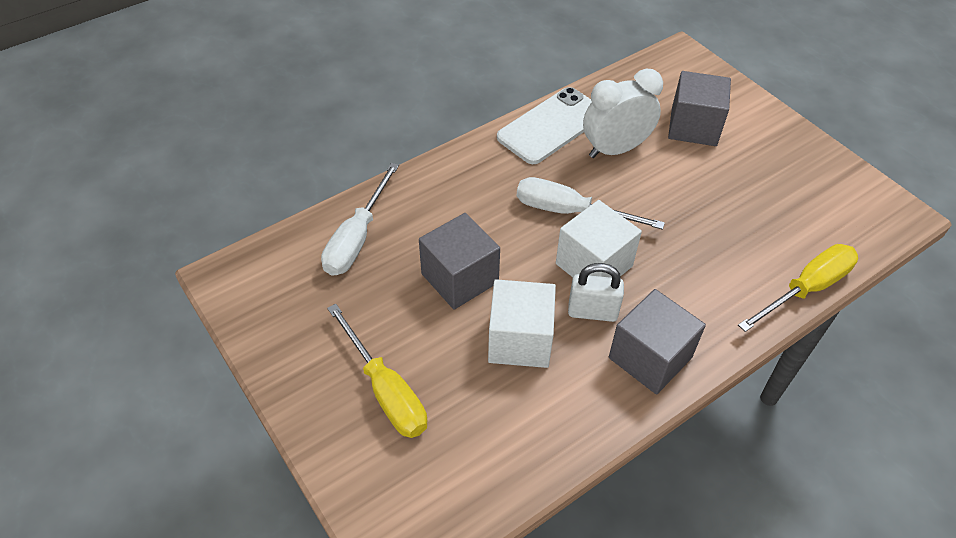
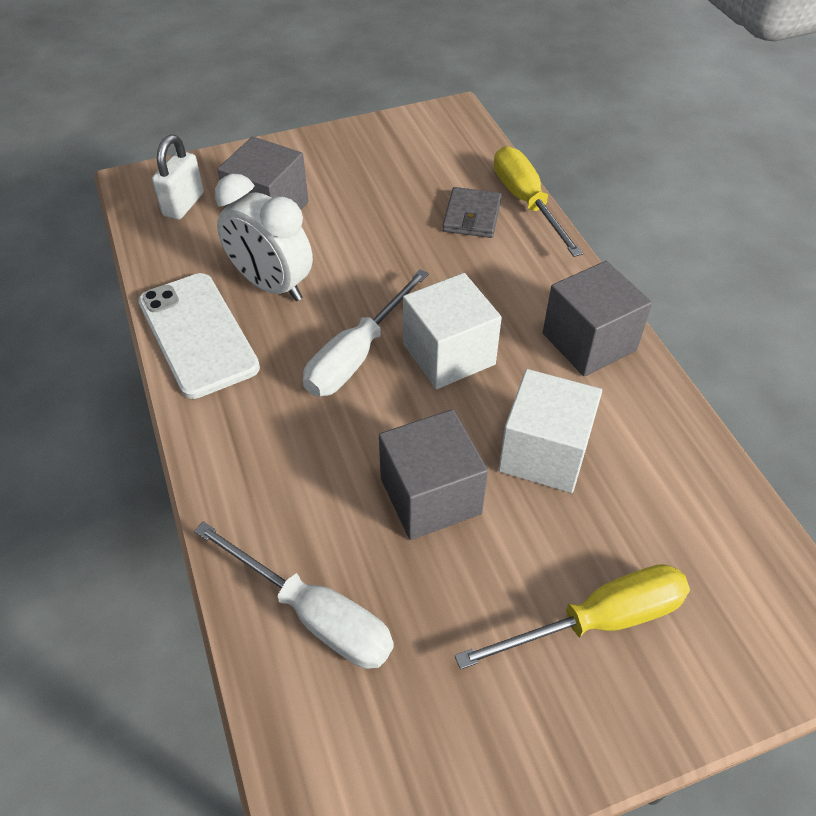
camera: 75 degrees left, 0 degrees up
(592, 312) = (517, 373): white padlock -> white padlock (183, 205)
(615, 149) = (271, 285): white clock -> white clock turned 45 degrees counterclockwise
(763, 252) = (472, 216): none -> grey wallet

